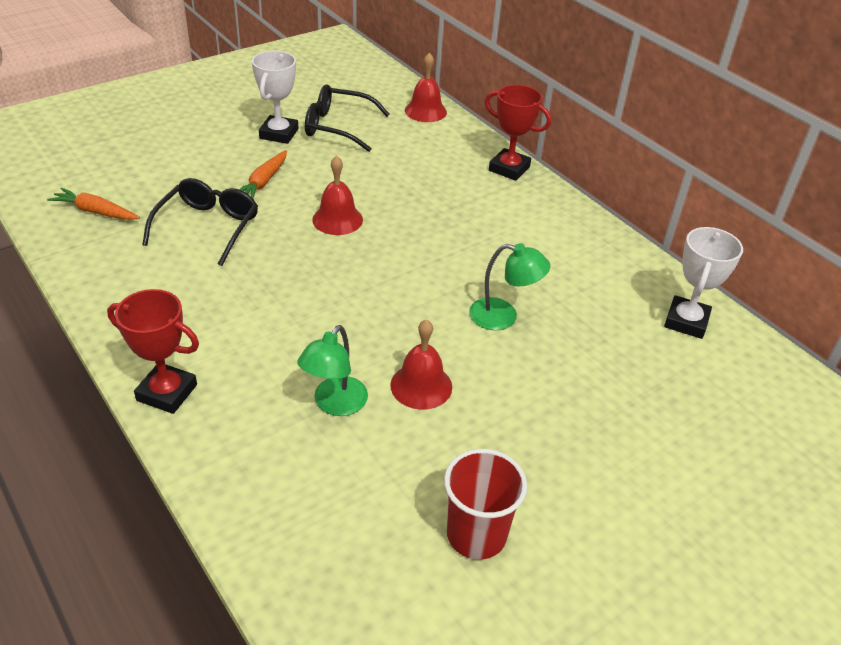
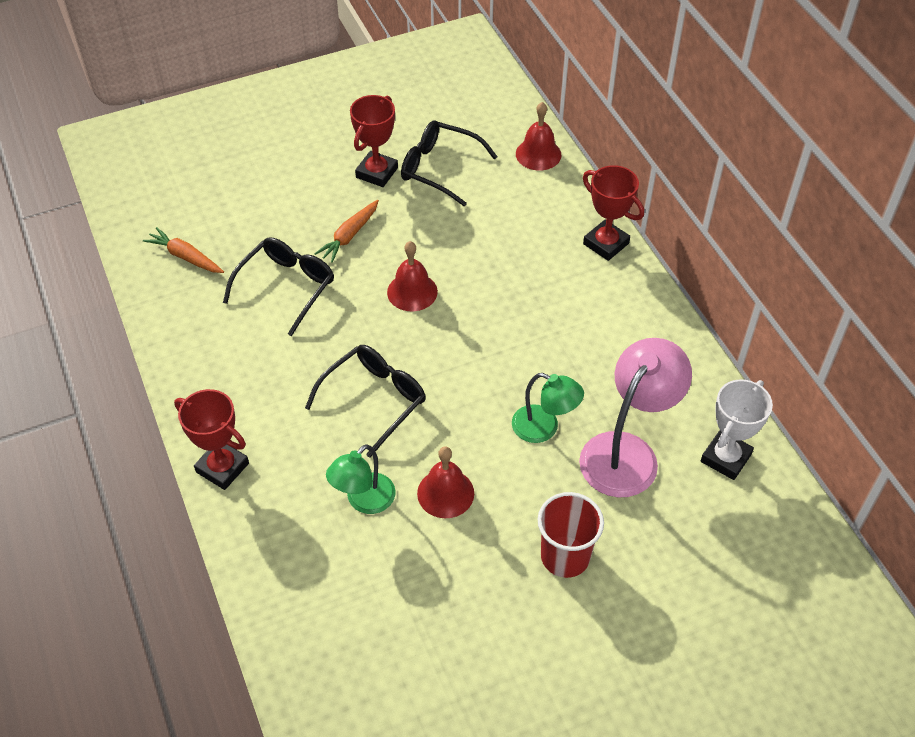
camera: 15 degrees right, 10 degrees up
(279, 134) = (377, 172): white trophy -> red trophy
(322, 312) = (374, 400): none -> black glasses
(476, 534) = (454, 645): red cup -> red cup (565, 556)
(591, 327) = (627, 452): none -> pink lamp

